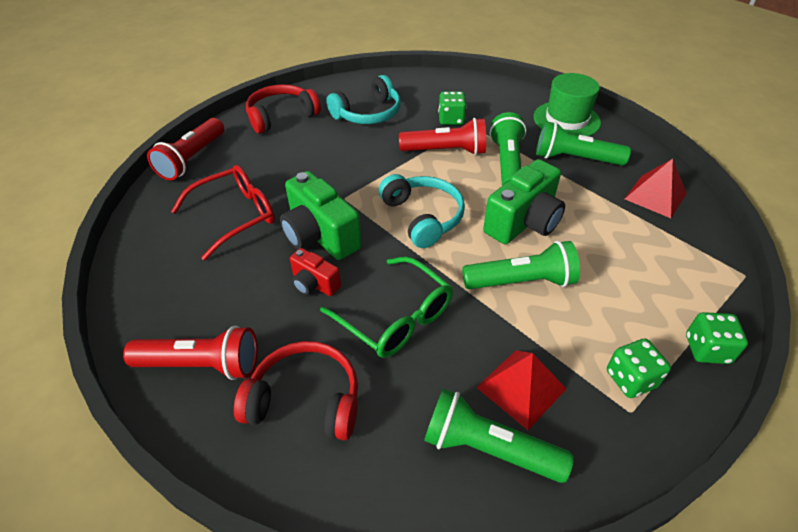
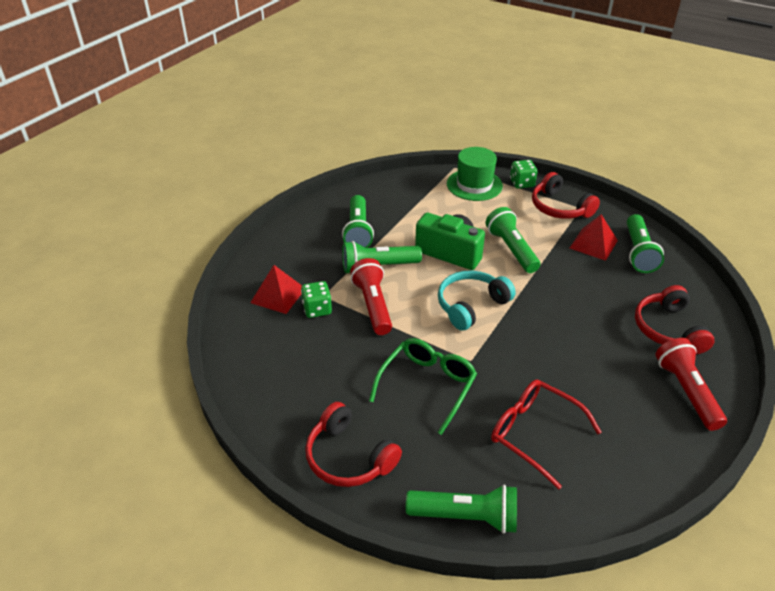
camera: 105 degrees left, 5 degrees down
(192, 159) = (466, 517): red flashlight -> green flashlight
(314, 284) = (577, 352): red camera -> none
(320, 235) = (526, 363): green camera -> none
(368, 113) = (321, 376): turquoise headphones -> none
(396, 317) = (579, 302): green glasses -> green glasses (427, 385)
(566, 120) = (298, 237): green hat -> green hat (474, 185)
(630, 379) = (559, 207): green dice -> red headphones
(655, 196) = (391, 195): red pyramid -> red pyramid (278, 295)

